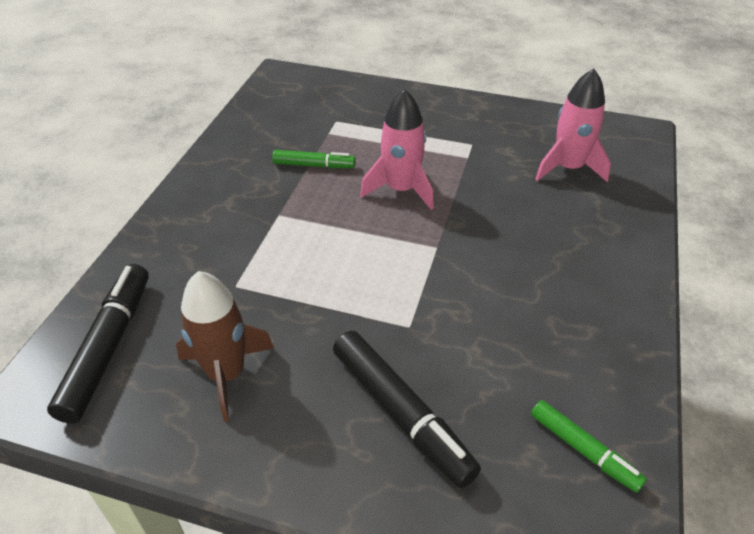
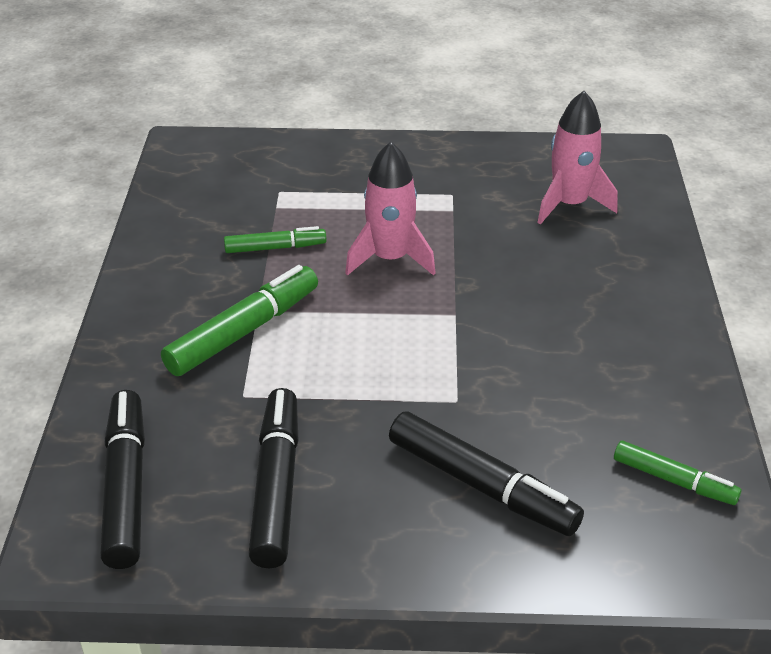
camera: 15 degrees left, 5 degrees down
(226, 374) = (276, 486): brown rocket -> black marker
(260, 230) = (243, 331): none -> green marker

